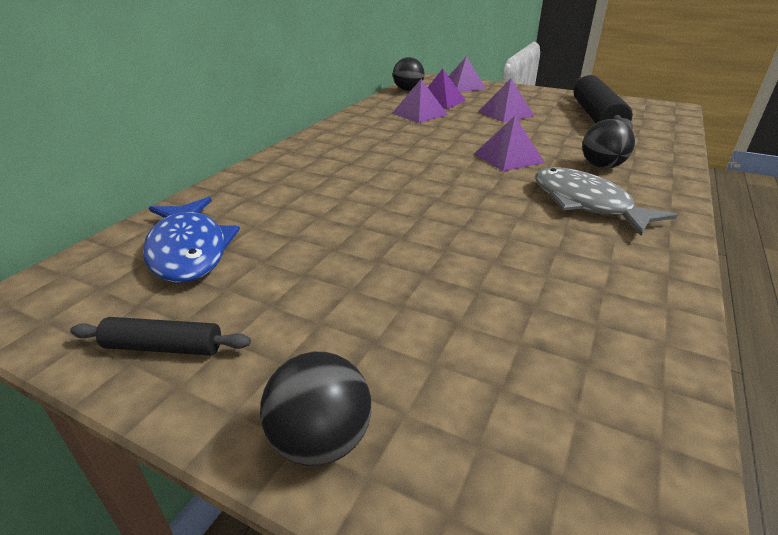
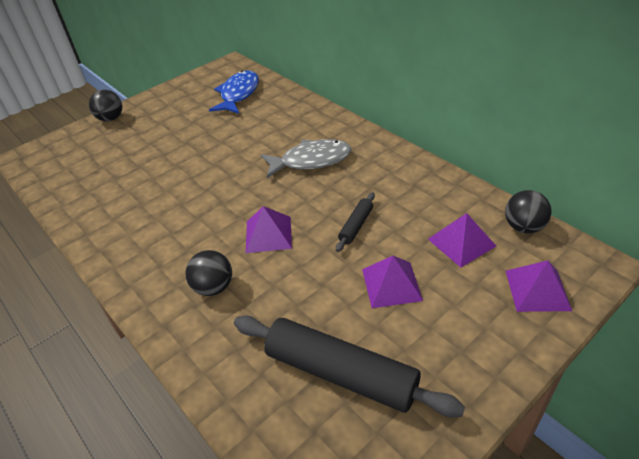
camera: 115 degrees right, 10 degrees up
(163, 347) = (177, 92): black rolling pin -> black rolling pin (356, 226)
(189, 250) = (238, 94): blue fish -> blue fish turned 105 degrees clockwise
(419, 114) = (416, 212): purple pyramid -> none
(586, 204) = (170, 241): grey fish -> grey fish (311, 161)

